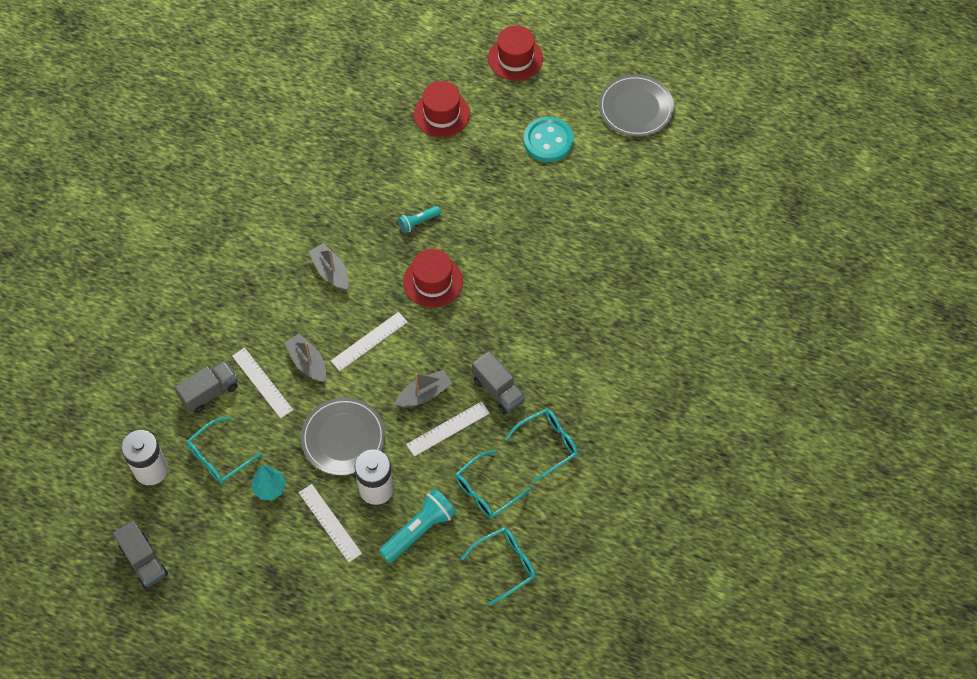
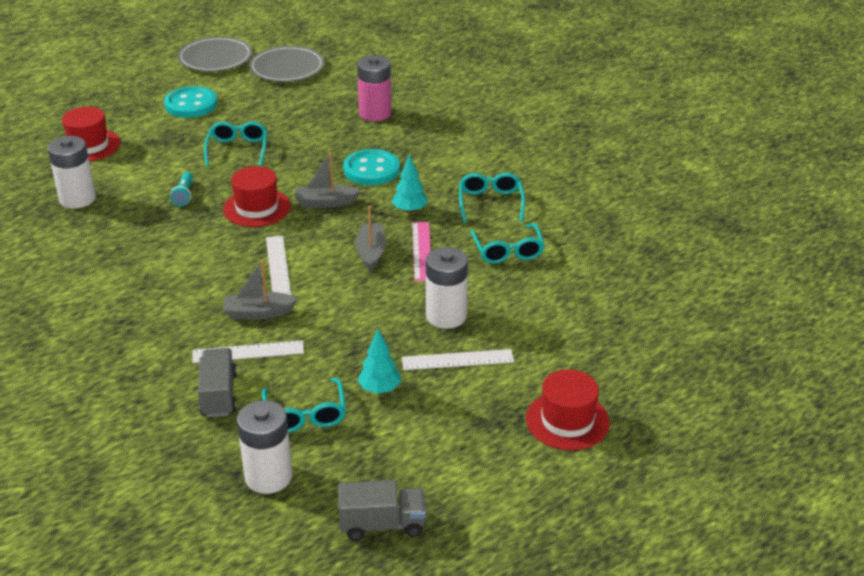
camera: 60 degrees left, 25 degrees down
(331, 272) = (173, 263): grey boat -> grey boat (325, 202)
(343, 438) = (369, 318): grey plate -> grey plate (287, 67)
(369, 157) = (77, 199): none -> white battery
(419, 530) = (515, 304): turquoise flashlight -> none
(448, 428) = (421, 251): white ruler -> pink ruler
(498, 390) = (410, 210): grey truck -> turquoise tree
(505, 564) = (593, 266): turquoise glasses -> turquoise glasses (237, 150)
(515, 58) = (87, 92): red hat -> red hat (567, 420)
(539, 330) = (371, 170): none -> turquoise button
(629, 283) = (375, 113): none -> pink battery

